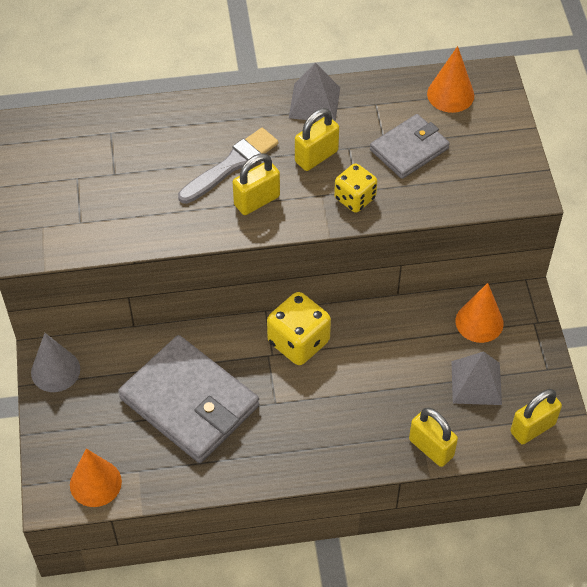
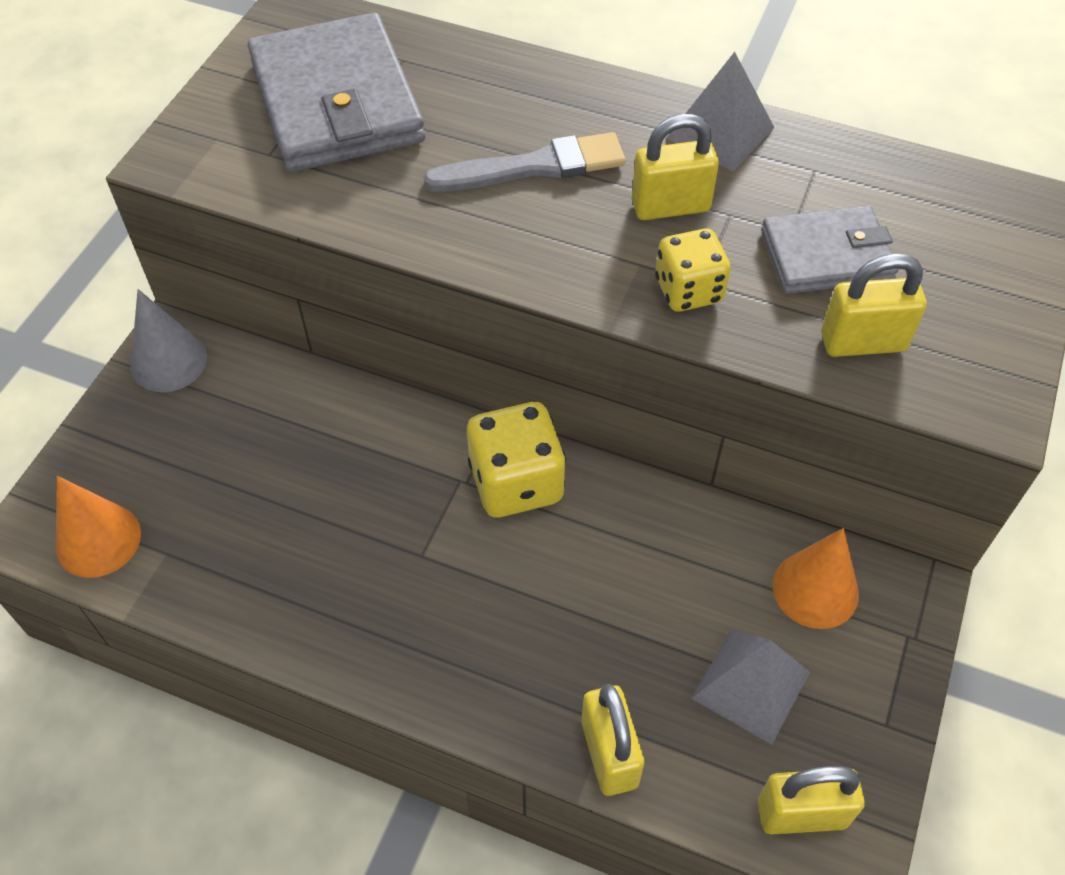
camera: 30 degrees right, 0 degrees up
(189, 402) = (304, 492): grey wallet -> grey wallet (336, 101)
(257, 201) = (535, 230): yellow padlock -> yellow padlock (863, 342)
(450, 94) = (948, 204): orange cone -> none

